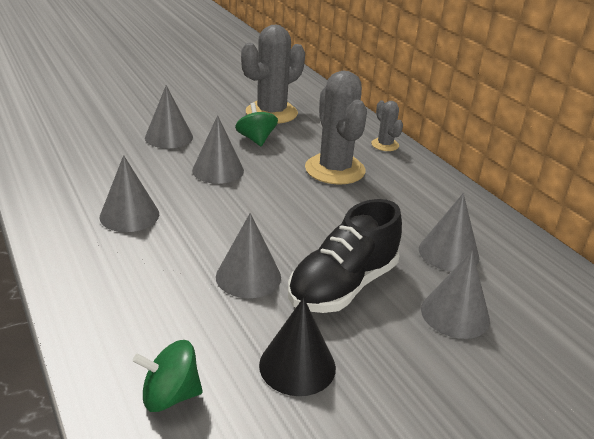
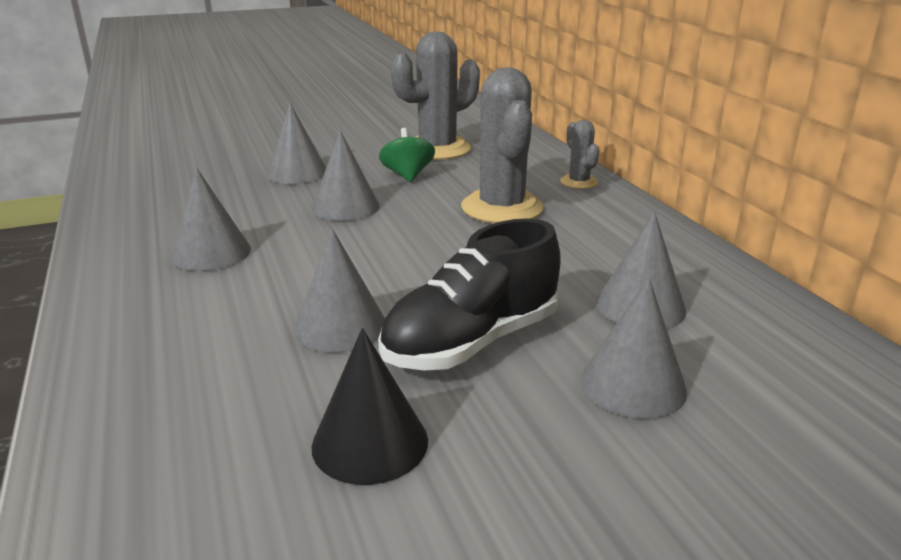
camera: 10 degrees right, 5 degrees down
(170, 395) = (168, 472): green spinning top -> none

